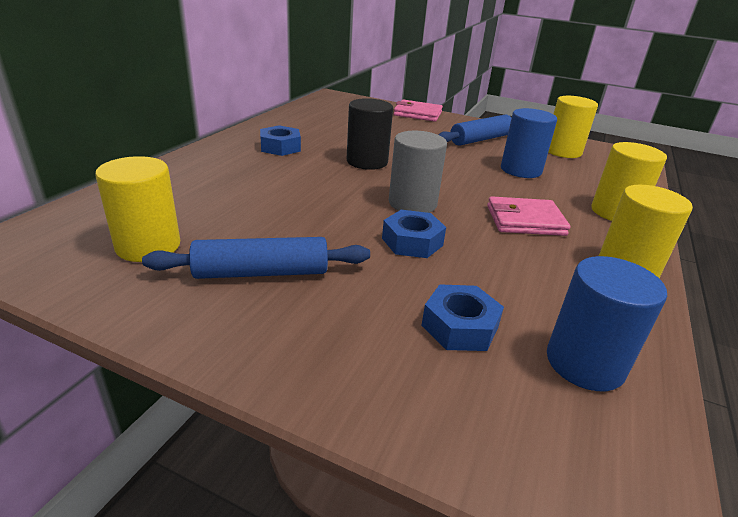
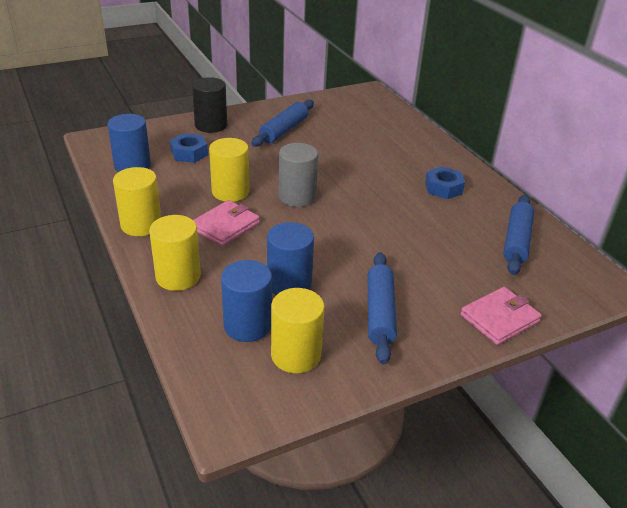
camera: 130 degrees right, 5 degrees up
(148, 246) = (337, 115): yellow cylinder -> yellow cylinder (230, 192)
(324, 117) = (516, 241): none -> blue rolling pin
(367, 162) = (381, 212): black cylinder -> black cylinder (211, 125)
(412, 242) = (258, 174): blue nut -> none
(581, 170) = (247, 325): none -> blue cylinder

